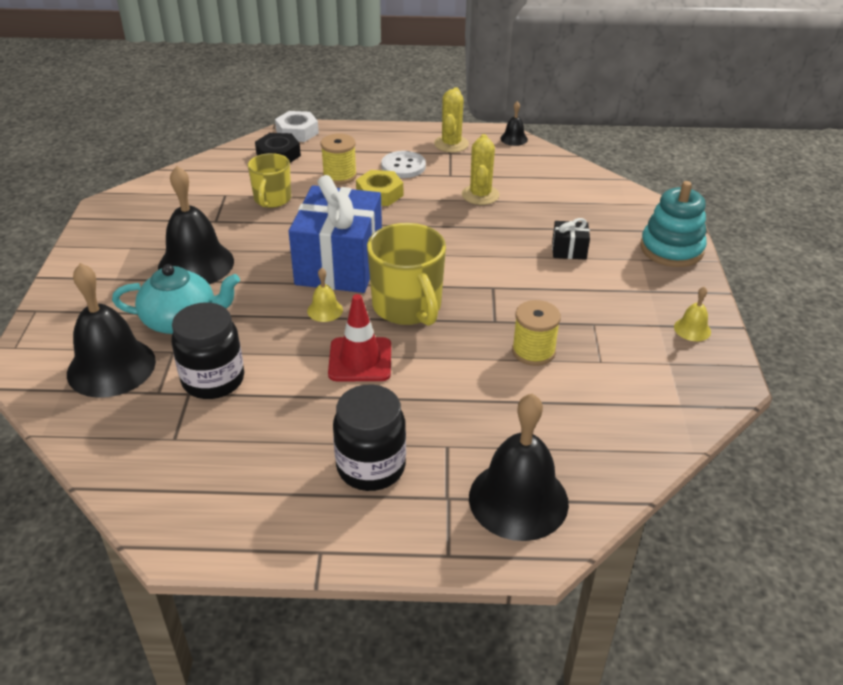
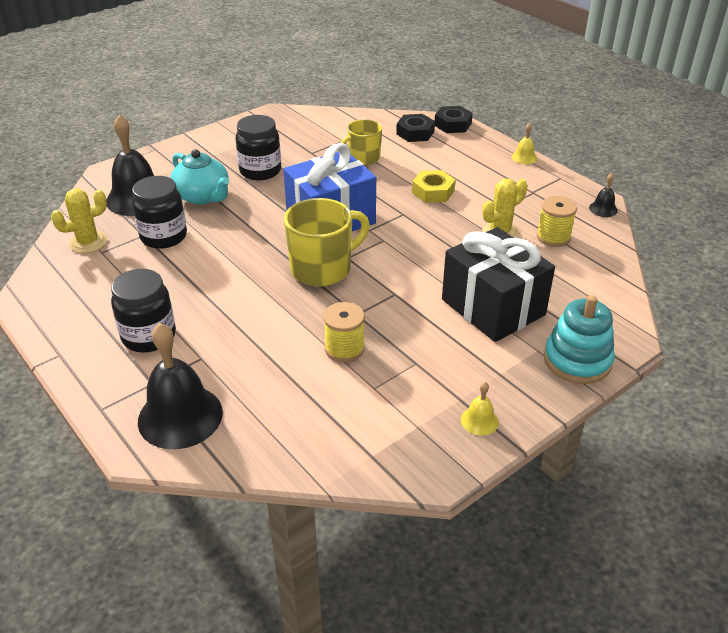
camera: 50 degrees right, 0 degrees up
(196, 264) = (260, 171): black bell -> black jar
(297, 132) = (452, 124): white nut -> black nut
(325, 310) = (276, 239): yellow bell -> yellow bell (524, 157)
(340, 176) = (429, 166): yellow spool -> yellow spool (553, 237)
(360, 360) = (244, 279): red traffic cone -> none
(403, 166) = (482, 183): white button -> none
(407, 307) = (322, 269): yellow mug -> yellow mug turned 150 degrees counterclockwise
(451, 144) = (545, 187): yellow cactus -> yellow cactus (88, 242)
(569, 250) = (493, 307): black gift -> black gift, size x2.44

